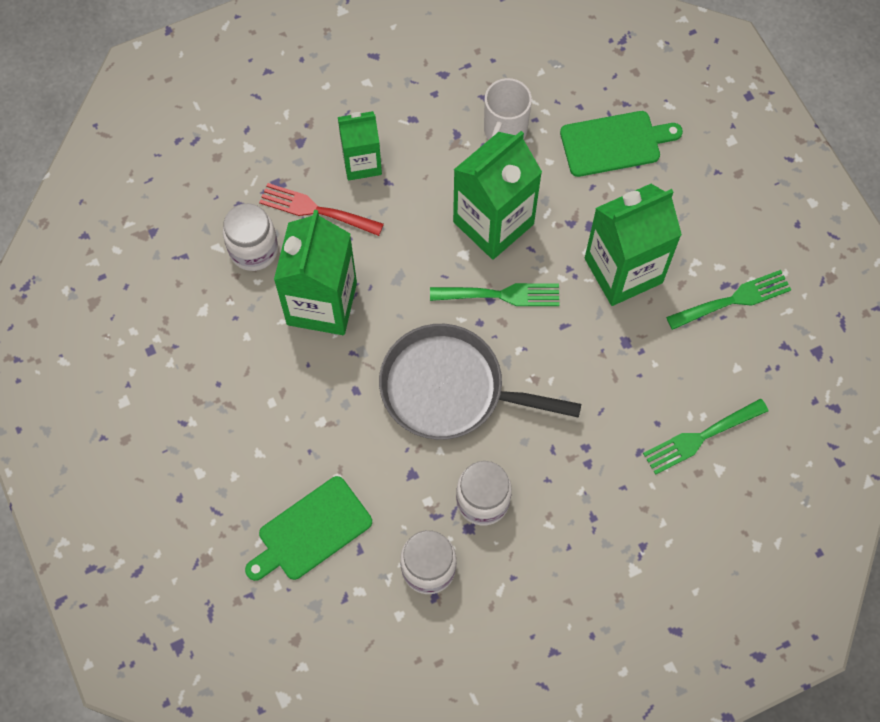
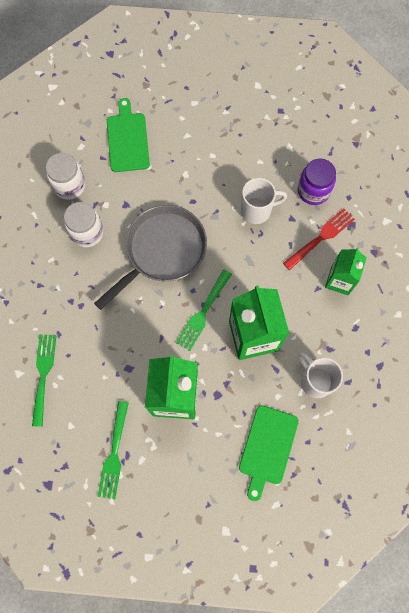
camera: 120 degrees right, 5 degrees up
(254, 250) = (313, 191): white jar -> purple jar
(322, 303) = (257, 210): green carton -> white mug

